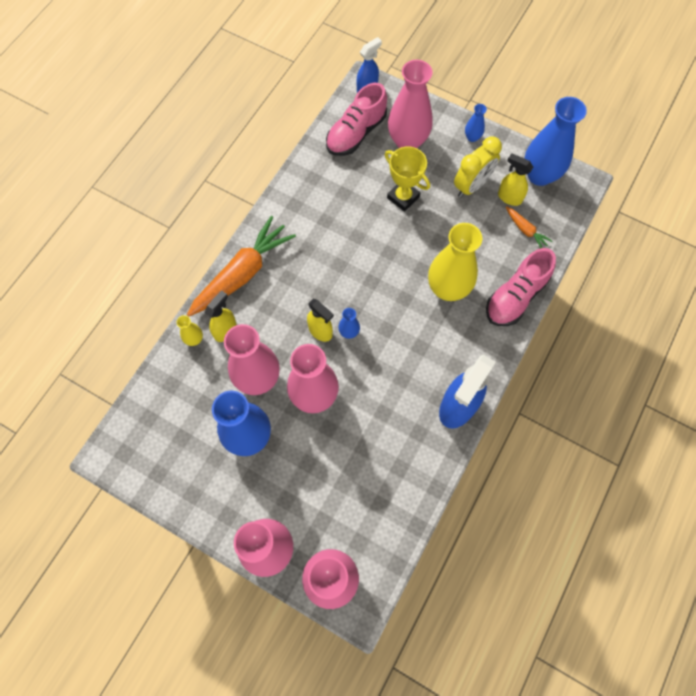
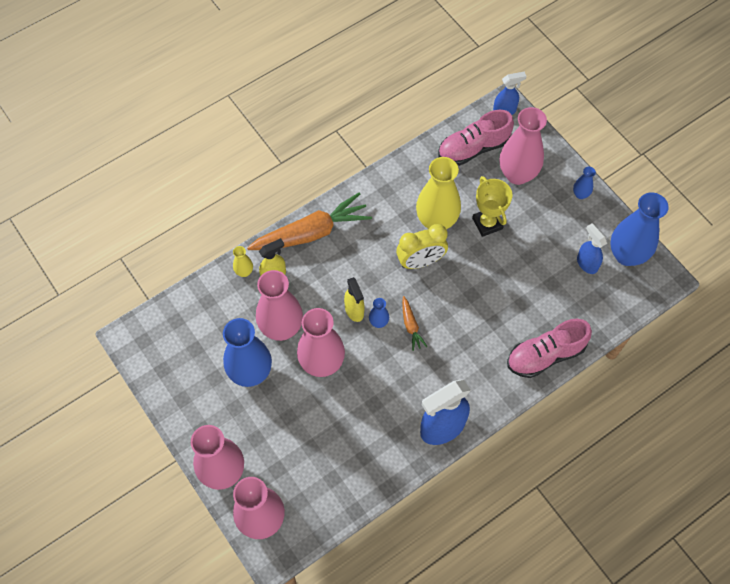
camera: 25 degrees right, 5 degrees down
(448, 289) = (486, 322): yellow vase -> yellow vase (436, 221)
(472, 186) = (557, 239): yellow clock -> yellow clock (420, 262)
(509, 197) = (586, 263): yellow spray bottle -> blue spray bottle
(525, 230) = (586, 299): orange carrot -> orange carrot (411, 326)

